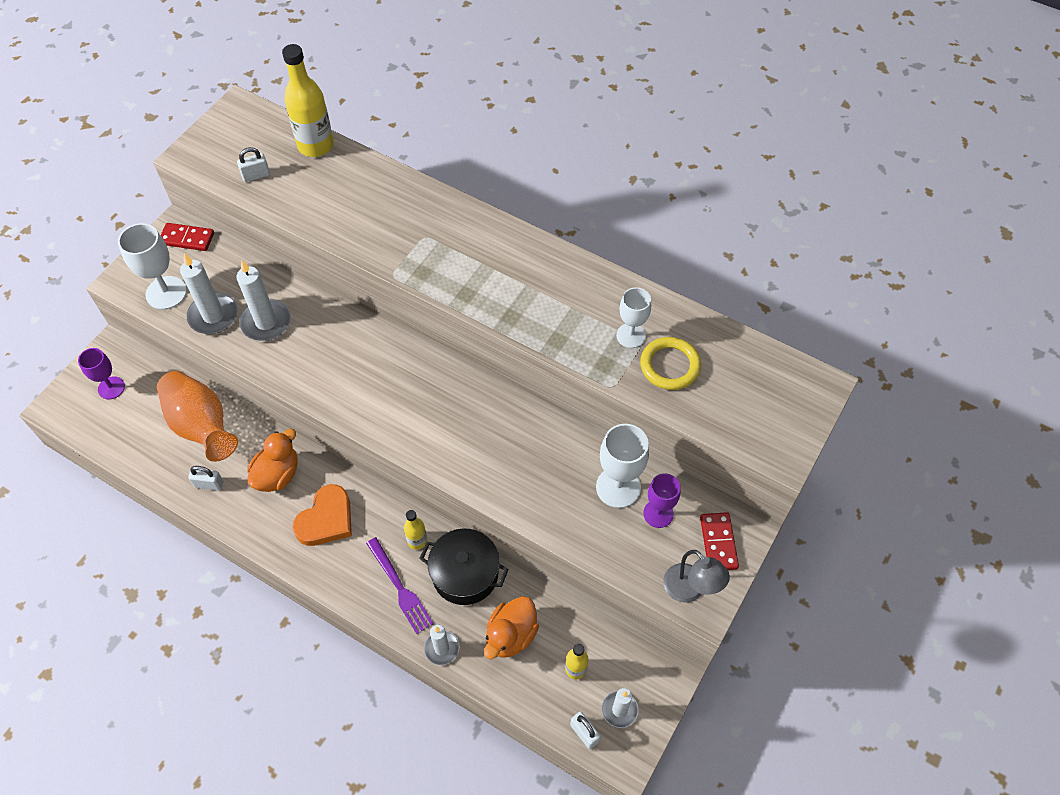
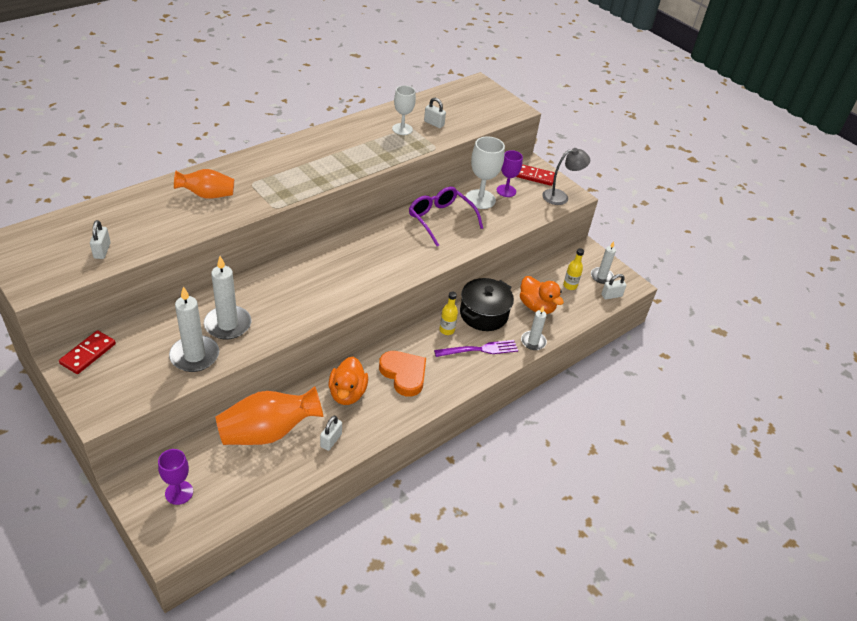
camera: 75 degrees left, 15 degrees down
(166, 293) = (141, 382): white goblet -> none
(277, 474) = (347, 393): orange duck -> orange duck turned 135 degrees counterclockwise
(316, 145) = (102, 210): yellow bottle -> none
(383, 210) = (207, 195): none -> orange vase
(546, 454) = (440, 219): none -> purple glasses
(670, 366) = (434, 123): yellow ring -> white padlock

